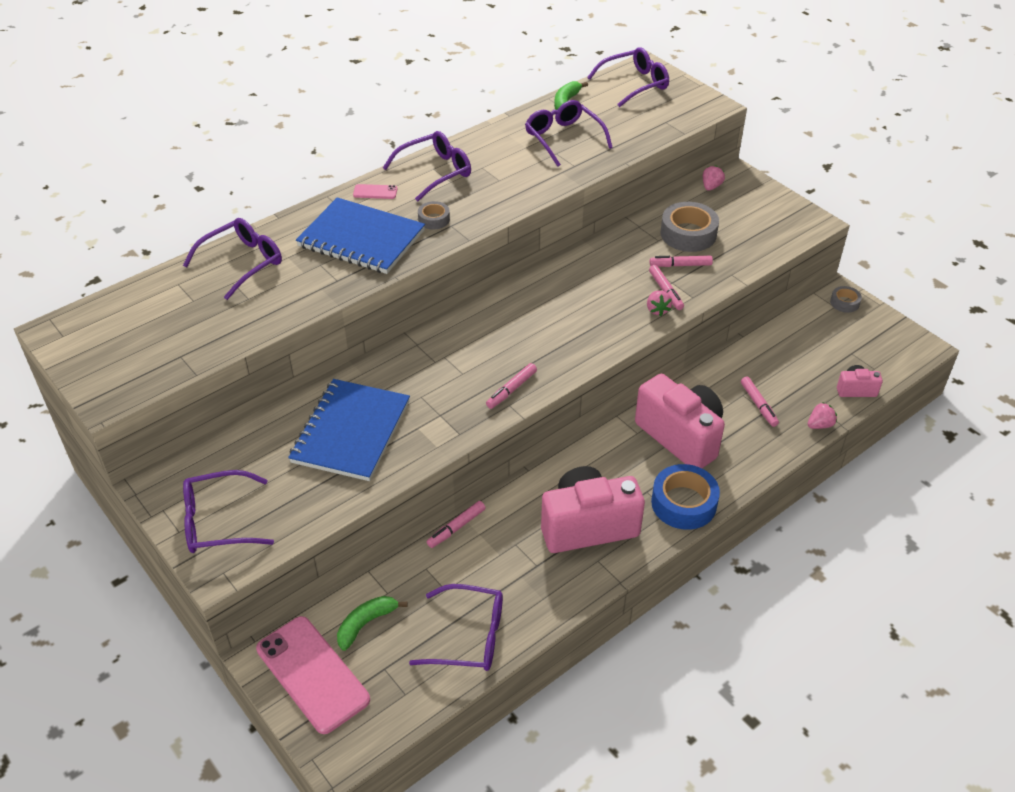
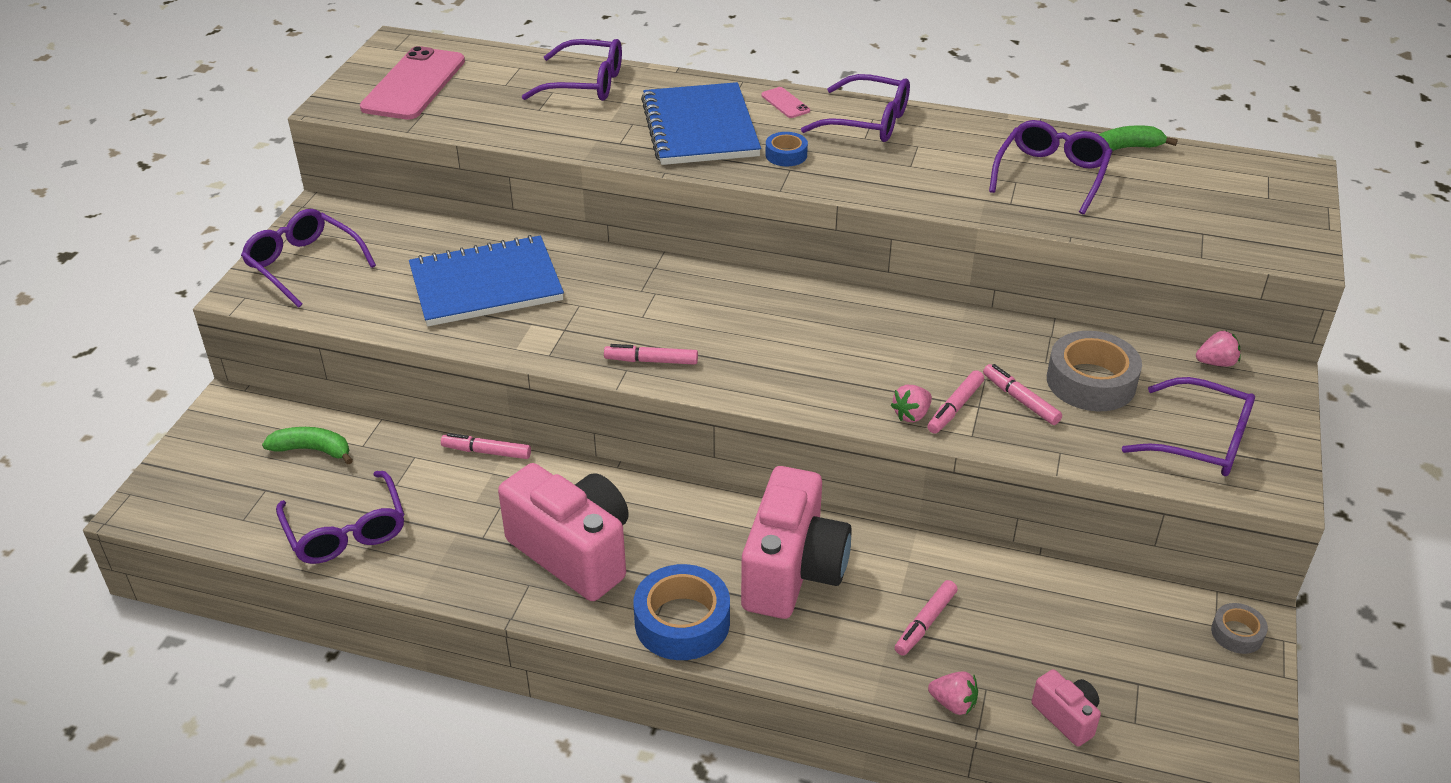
camera: 55 degrees right, 5 degrees down
(312, 674) = (228, 445): pink phone -> pink phone (414, 84)
(434, 219) = (786, 155): grey tape -> blue tape
(635, 84) = (1246, 180): purple glasses -> purple glasses (1202, 441)

